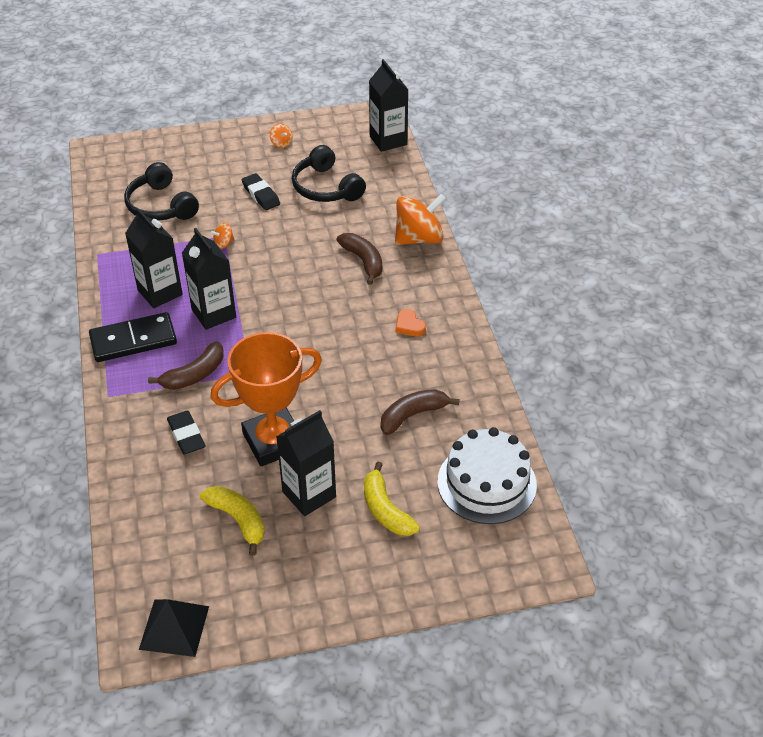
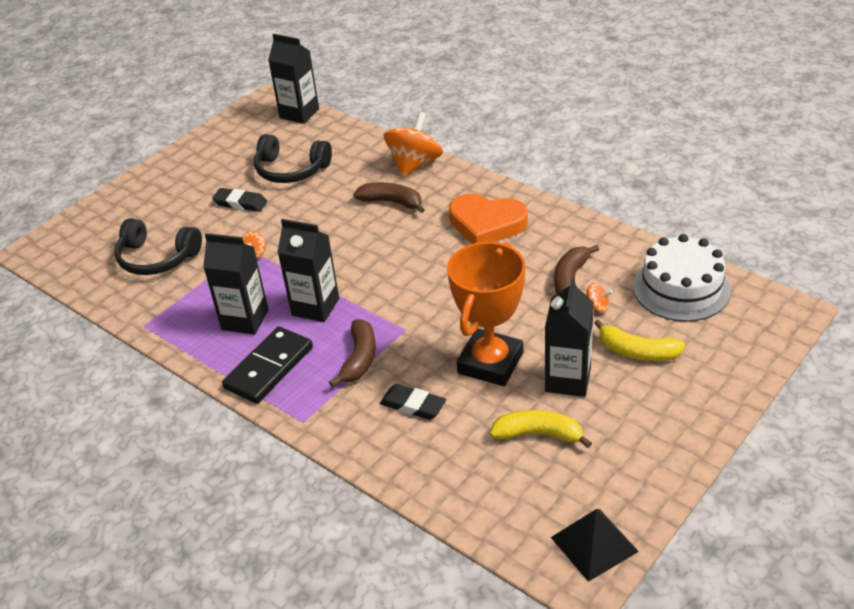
camera: 35 degrees left, 5 degrees down
(281, 143) = (209, 159): orange spinning top -> orange spinning top (597, 307)
(409, 325) = (486, 224): orange heart -> orange heart, size x2.28

